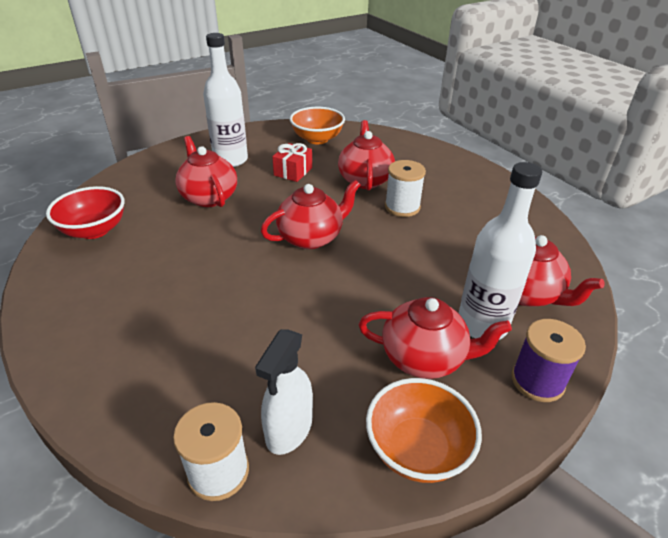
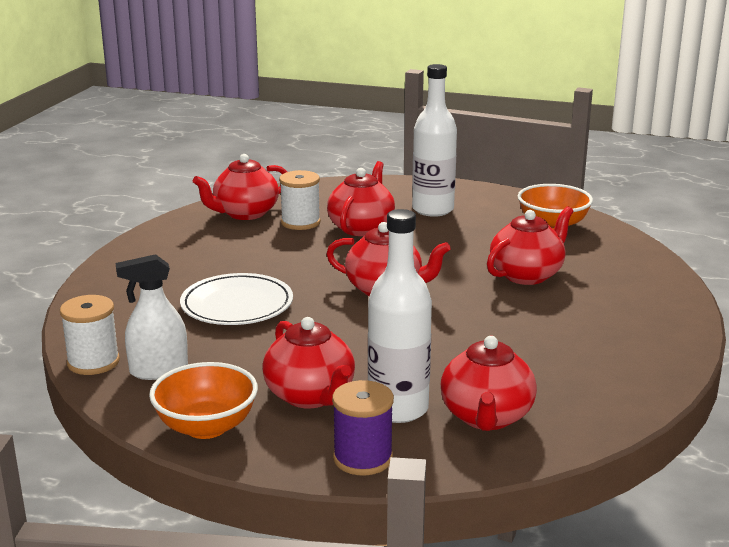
camera: 50 degrees right, 15 degrees down
(94, 230) = (245, 213): red bowl -> red teapot
(237, 318) = (237, 305): none -> white plate
(293, 171) = (470, 240): red gift -> none
(402, 207) = (515, 309): white spool -> white spool (300, 222)

